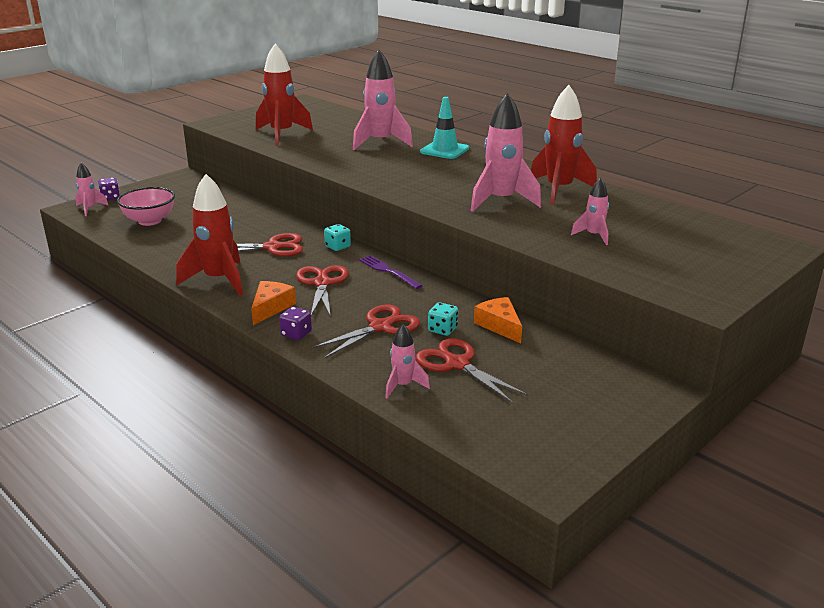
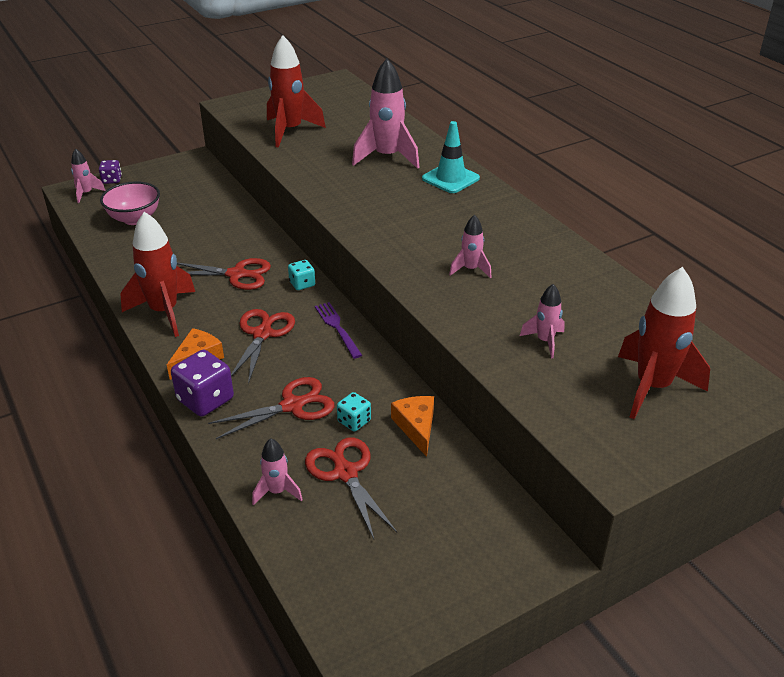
camera: 15 degrees right, 10 degrees up
(296, 334) = (205, 400): purple dice -> purple dice, size x1.76
(501, 201) = (470, 269): pink rocket -> pink rocket, size x0.52
(559, 190) = (545, 261): red rocket -> red rocket (652, 387)

